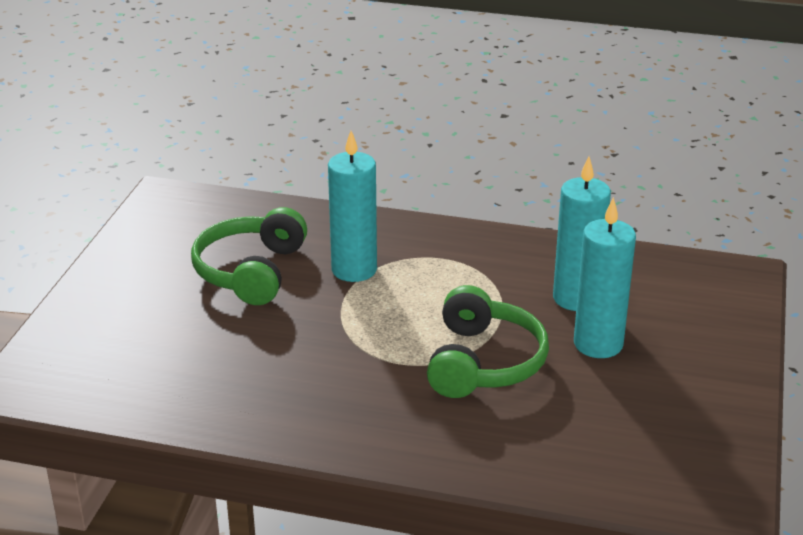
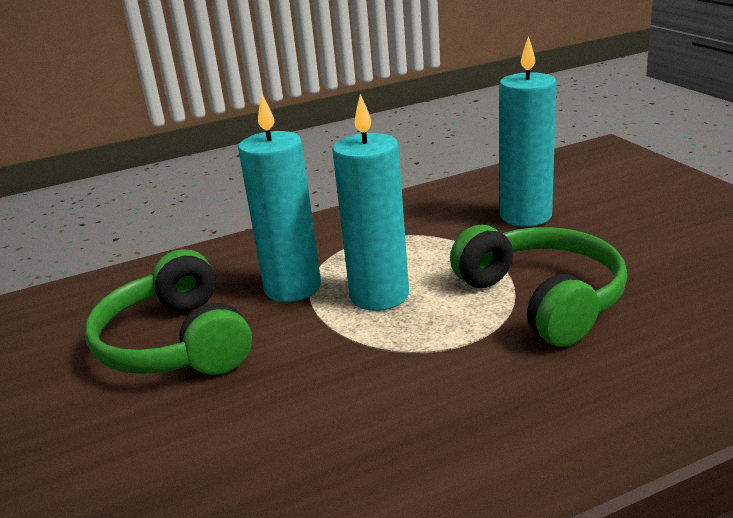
camera: 35 degrees left, 5 degrees down
(598, 344) = (603, 237): turquoise candle -> turquoise candle (379, 295)

